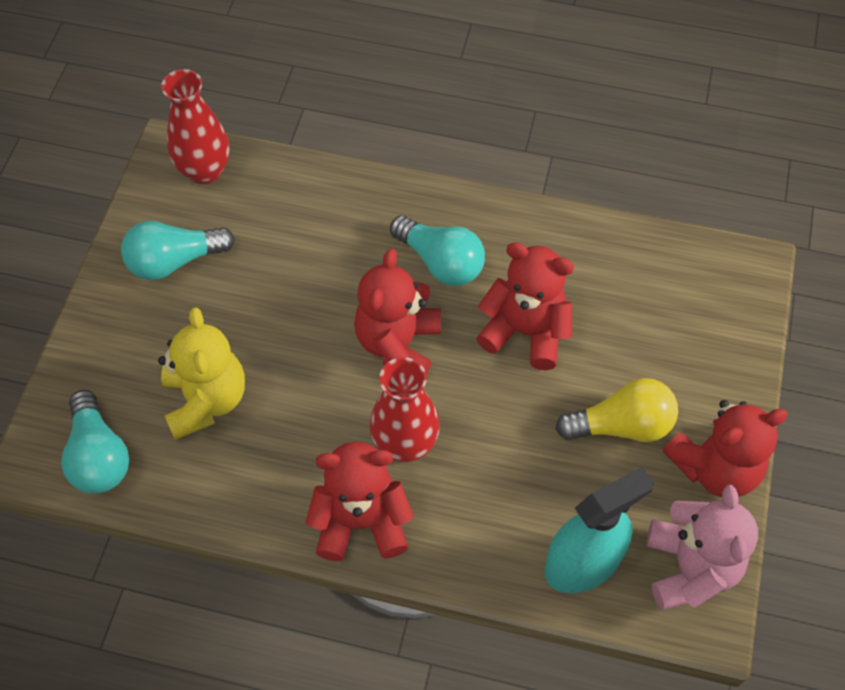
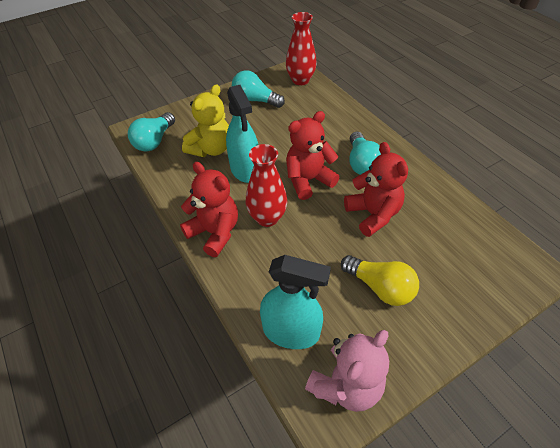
camera: 45 degrees right, 10 degrees down
(295, 395) = (245, 169): none -> turquoise spray bottle
(715, 468) = (414, 348): red teddy bear -> none

